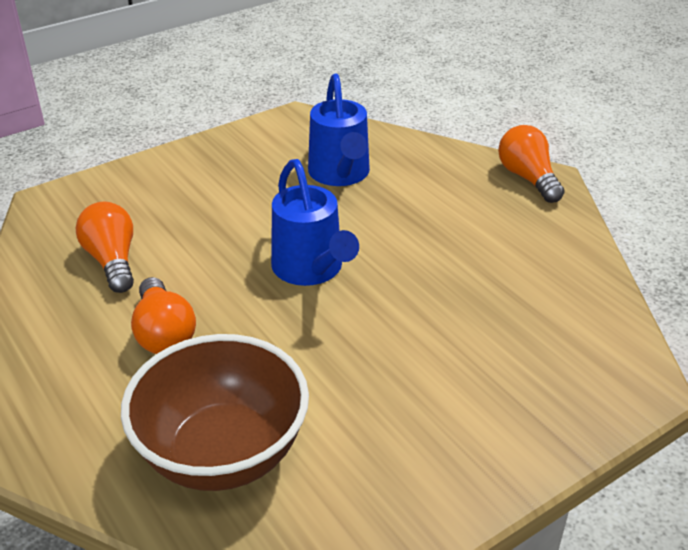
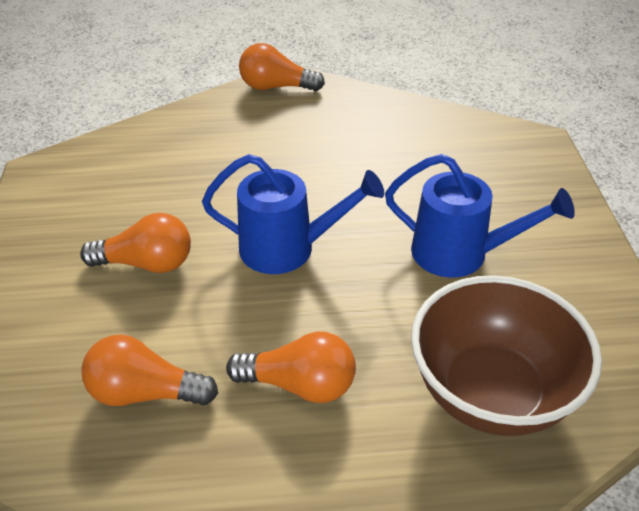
camera: 60 degrees left, 5 degrees up
(237, 207) = (147, 263): none -> orange light bulb
(340, 175) = (166, 179): blue watering can -> blue watering can (461, 254)

